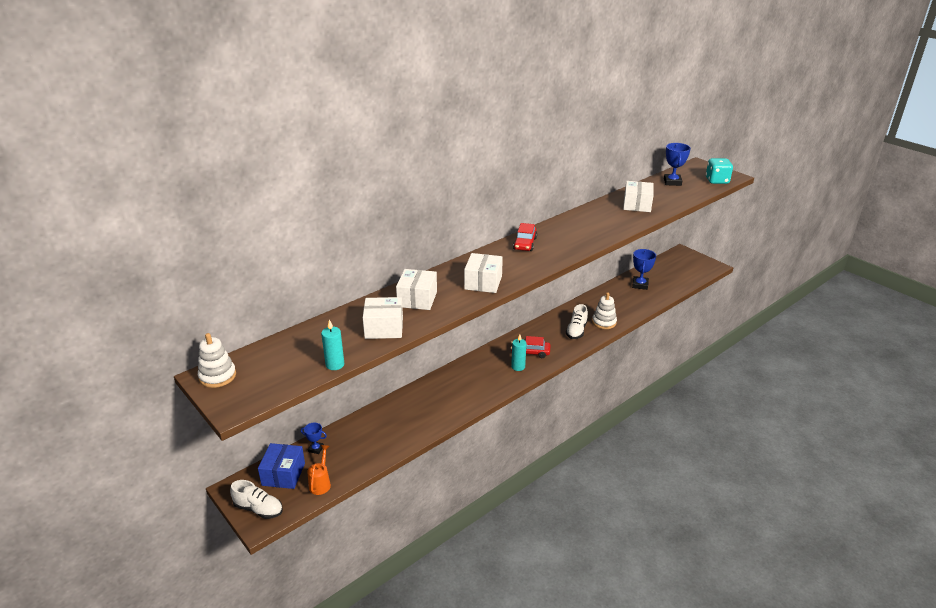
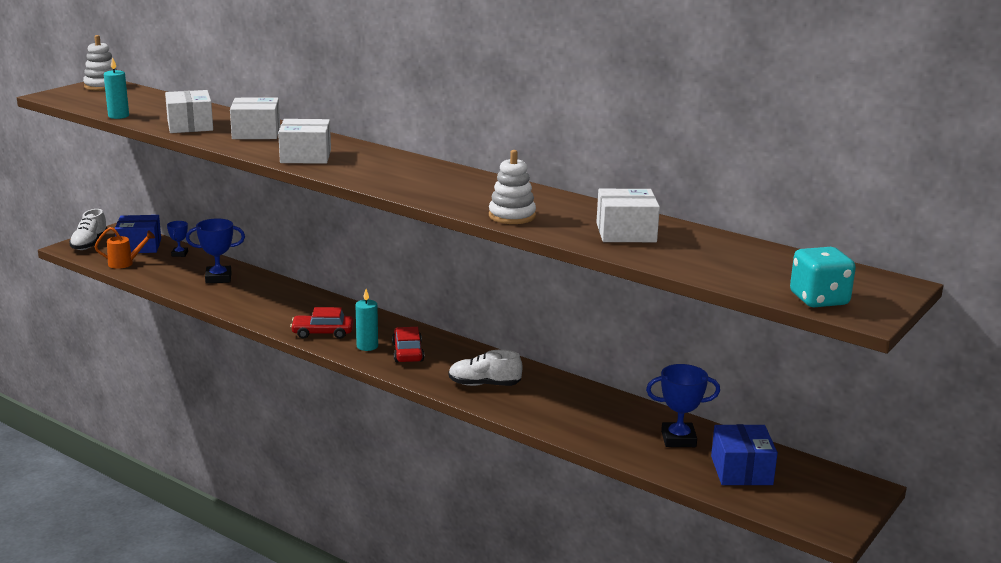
camera: 75 degrees right, 10 degrees down
(525, 243) = (428, 170): red car -> red car (322, 333)
(604, 322) = (523, 407): white stacking toy -> white stacking toy (512, 216)
(668, 275) = (741, 470): none -> blue box
(672, 182) = (765, 260): blue trophy -> blue trophy (218, 278)

